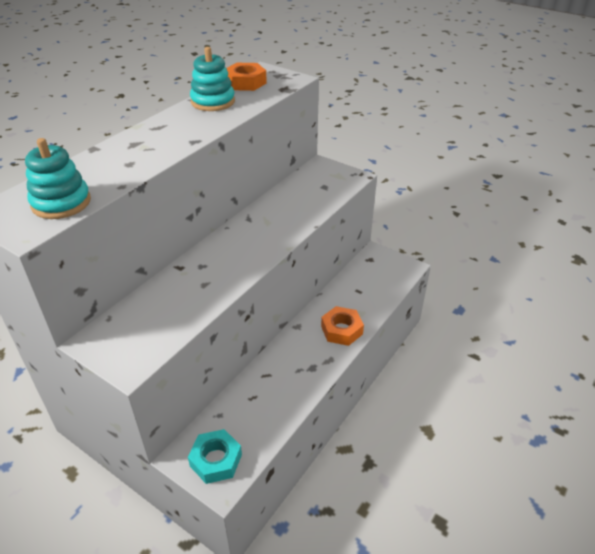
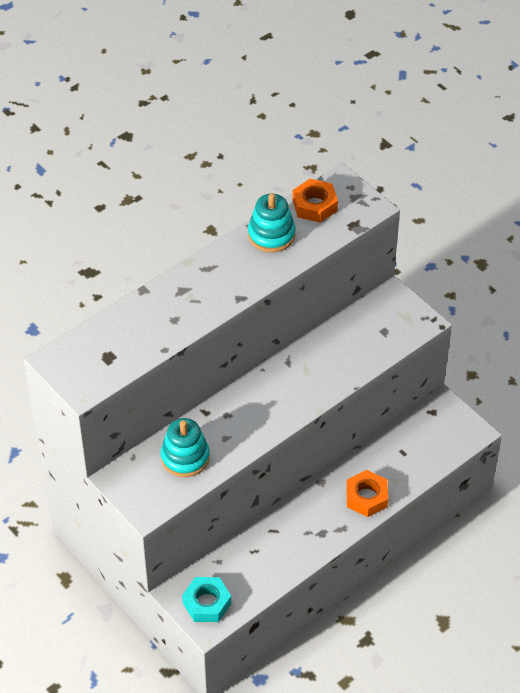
camera: 15 degrees right, 10 degrees up
(61, 203) = (112, 361): turquoise stacking toy -> turquoise stacking toy (185, 457)

